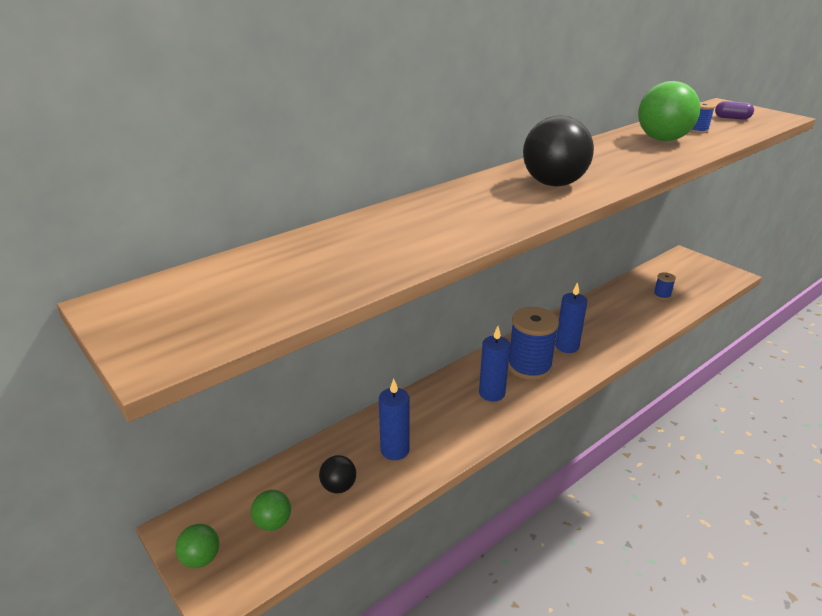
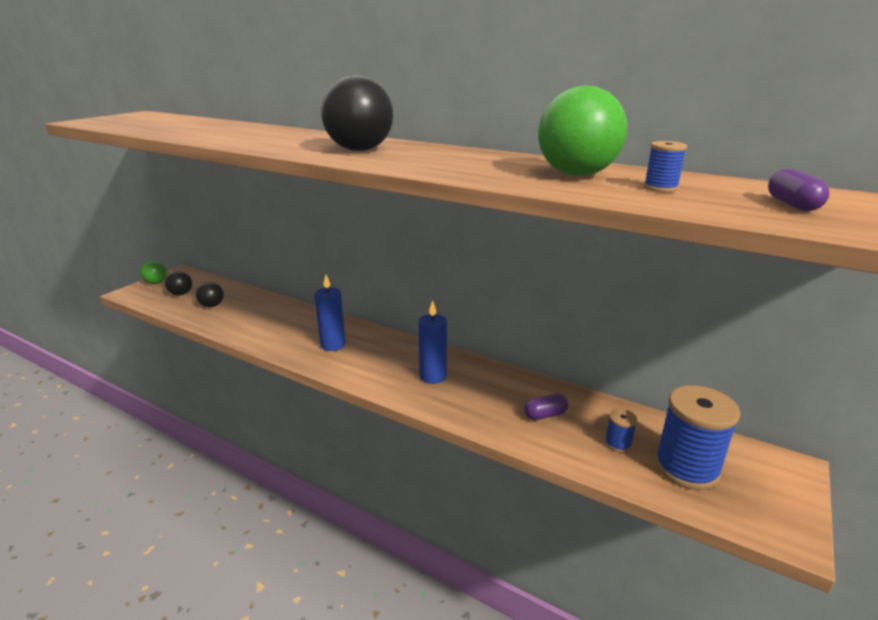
camera: 70 degrees right, 5 degrees down
(273, 523) = (181, 294): green ball -> black ball
(395, 450) = (251, 317): blue candle -> none
(529, 367) = (383, 358): blue spool -> blue spool (686, 468)
(628, 311) = (545, 415): none -> purple capsule

